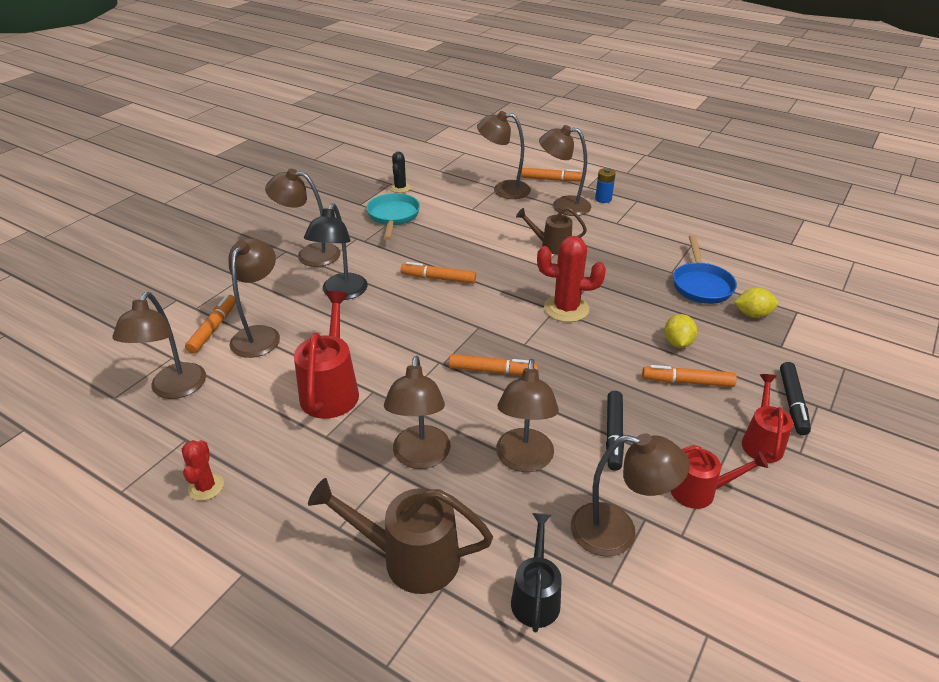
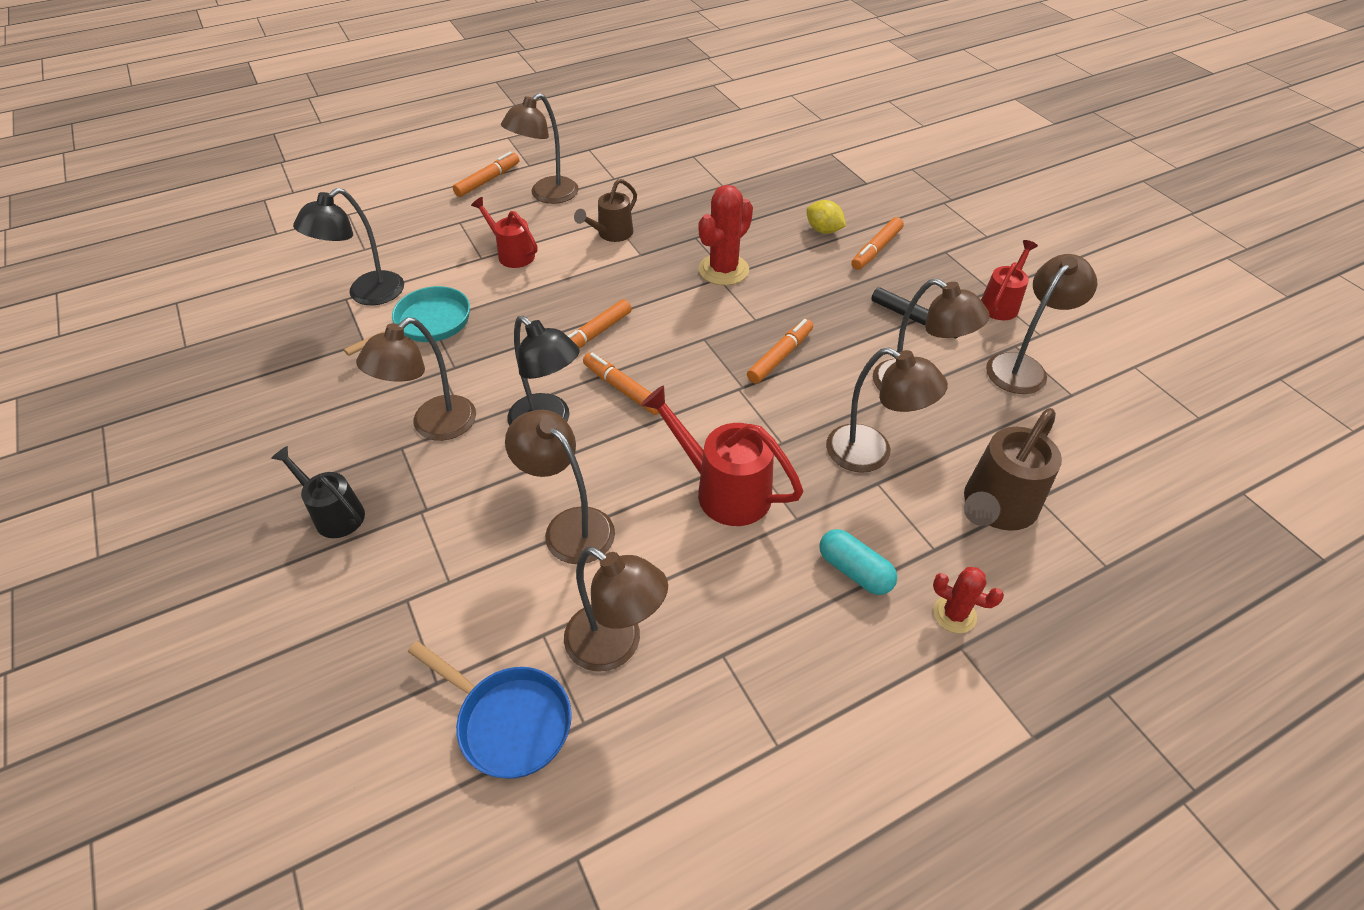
camera: 60 degrees left, 10 degrees up
(206, 487) = (817, 651): red cactus -> red cactus (954, 614)
(213, 328) = (515, 572): orange marker -> orange marker (623, 389)
(290, 484) = (854, 571): none -> turquoise capsule
(393, 217) = (427, 324): turquoise pan -> turquoise pan turned 105 degrees clockwise
(400, 188) = (367, 294): black cactus -> black lamp
(503, 190) = (468, 220): brown lamp -> none
(536, 596) = (1068, 442): black watering can -> black watering can (334, 513)
(603, 199) = (563, 166): blue battery -> none
(701, 285) = (756, 179): blue pan -> blue pan (508, 721)
(752, 314) = (817, 175): yellow lemon -> none
(761, 441) = (966, 247): red watering can -> red watering can (512, 254)
(792, 403) = (934, 212): black marker -> none

